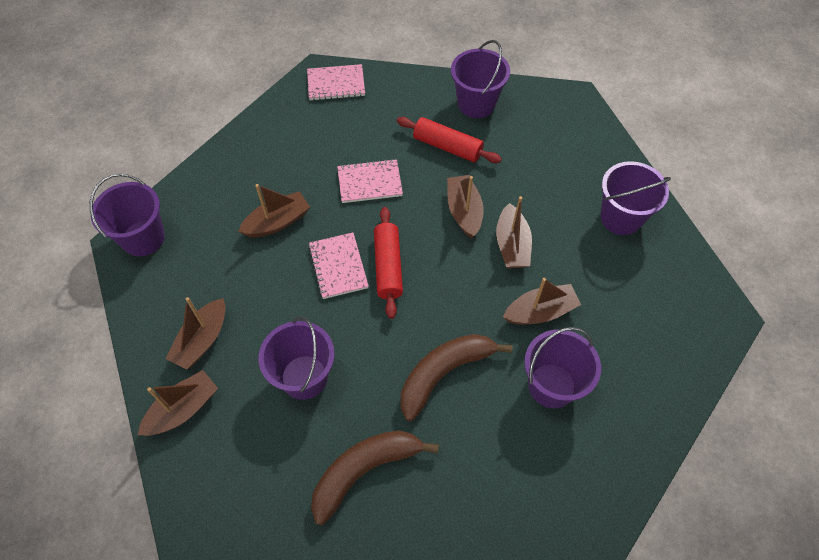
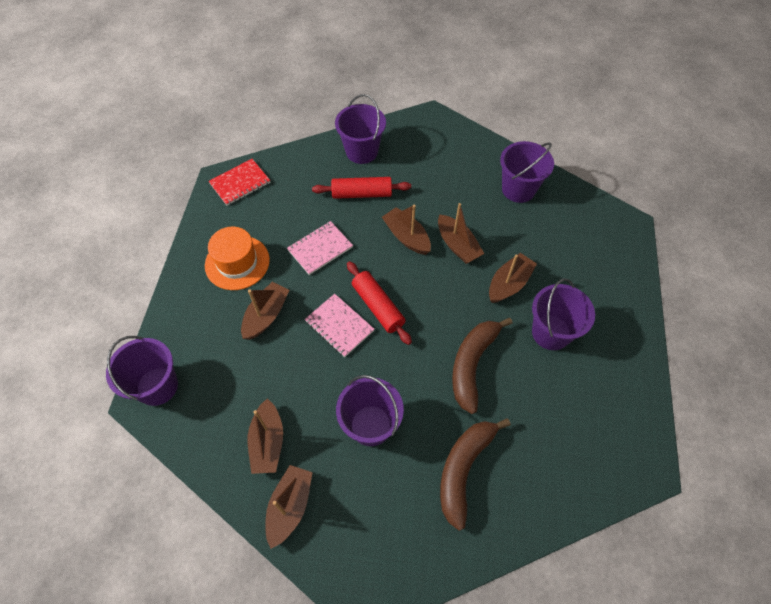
camera: 30 degrees left, 0 degrees up
(284, 159) = (237, 262): none -> orange hat
(336, 84) = (240, 183): pink notebook -> red notebook

